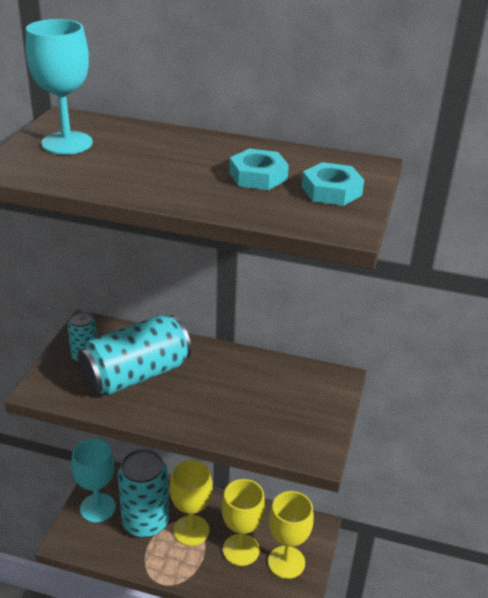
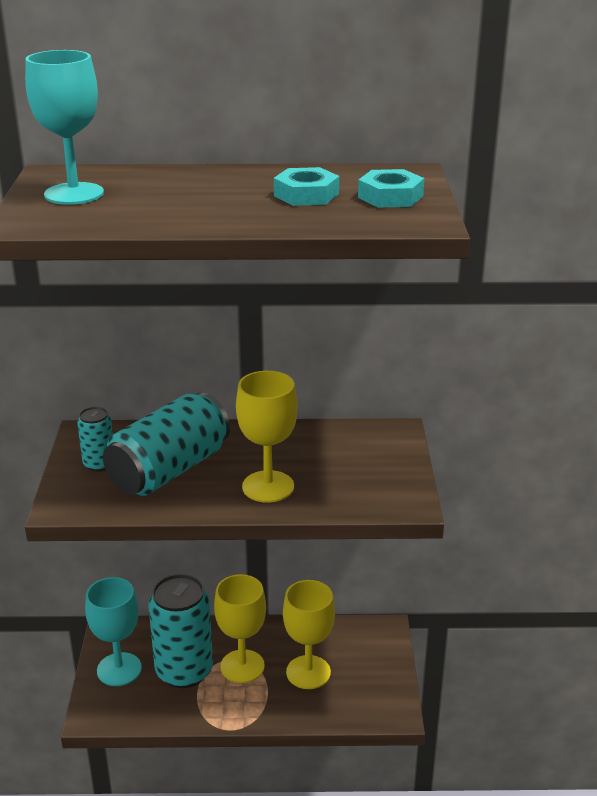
camera: 15 degrees left, 5 degrees down
(286, 562) = (364, 672): yellow goblet -> yellow goblet (268, 487)

